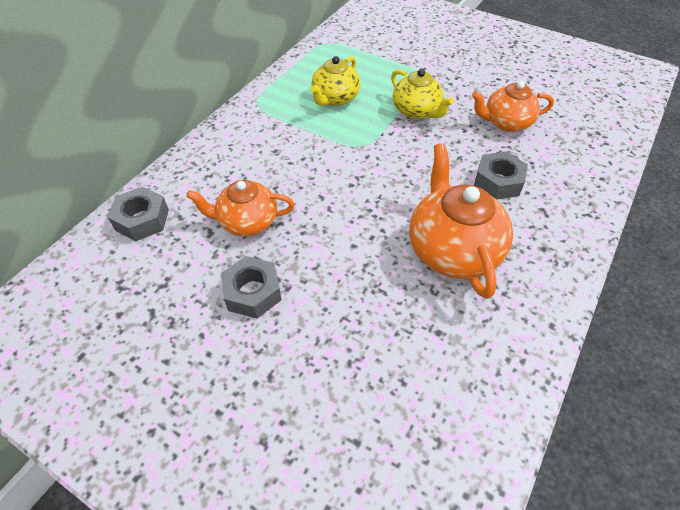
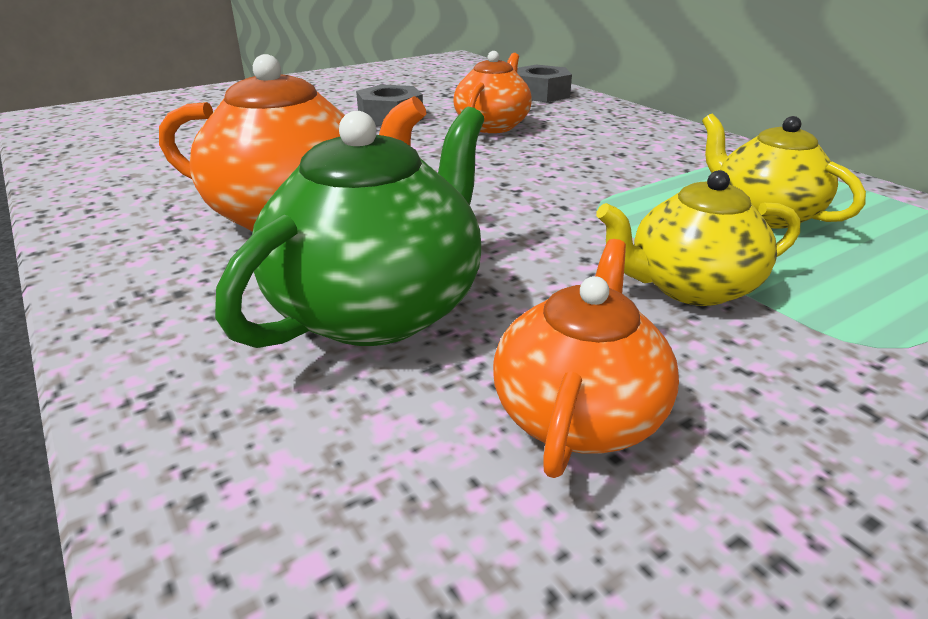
camera: 115 degrees right, 20 degrees down
(498, 182) = (379, 308): grey nut -> green teapot

